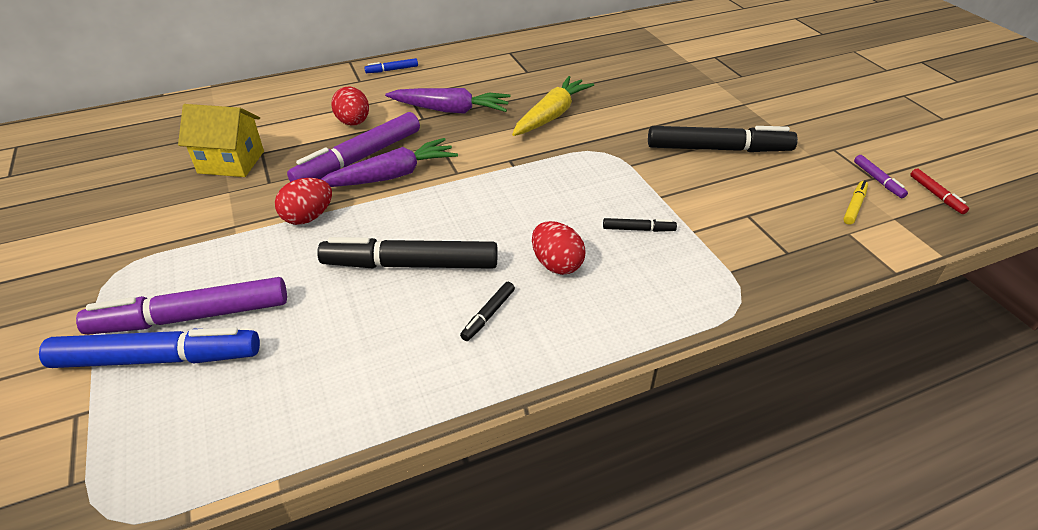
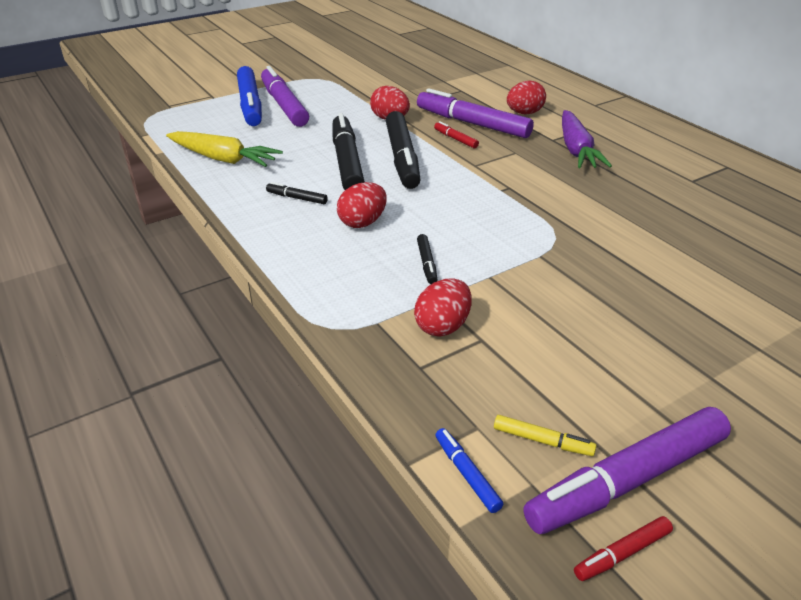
camera: 80 degrees right, 5 degrees down
(231, 162) = (443, 83): yellow house -> none
(391, 176) = (455, 139): purple carrot -> red marker
(392, 70) = (627, 114): blue marker -> blue marker (467, 474)
(551, 115) = (608, 202): yellow carrot -> yellow carrot (223, 159)
(718, 149) = (614, 320): black marker -> black marker (402, 158)
(733, 233) = (443, 326): none -> red egg
(878, 180) = (627, 480): purple marker -> purple marker, size x2.29

